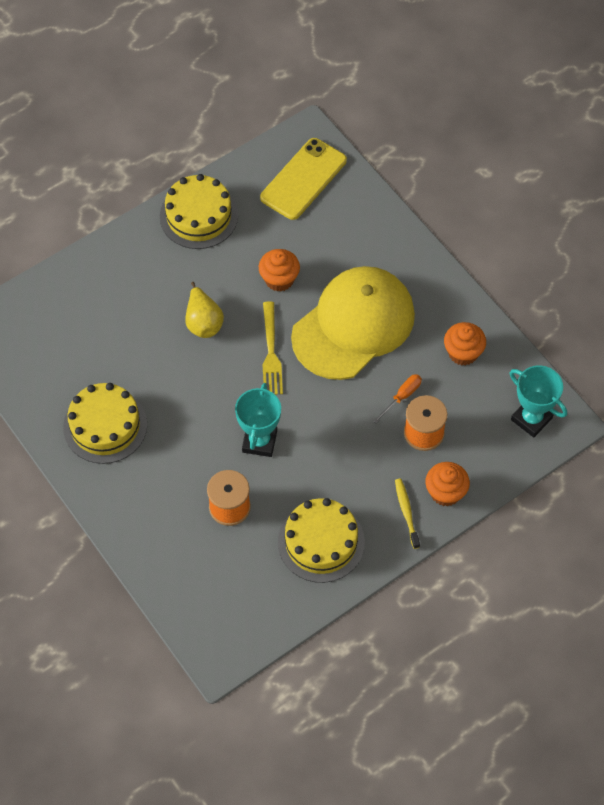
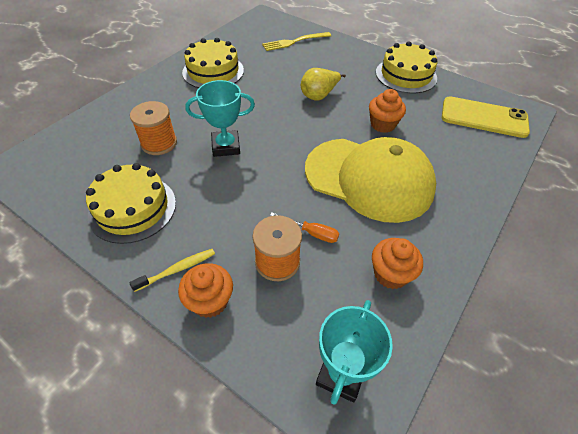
camera: 70 degrees right, 10 degrees down
(271, 352) = (313, 135): yellow fork -> yellow fork (294, 42)

